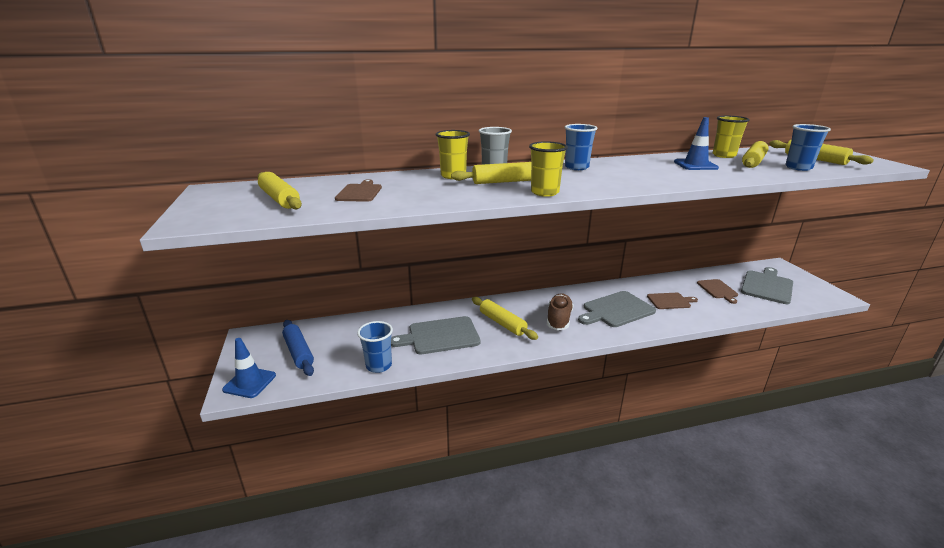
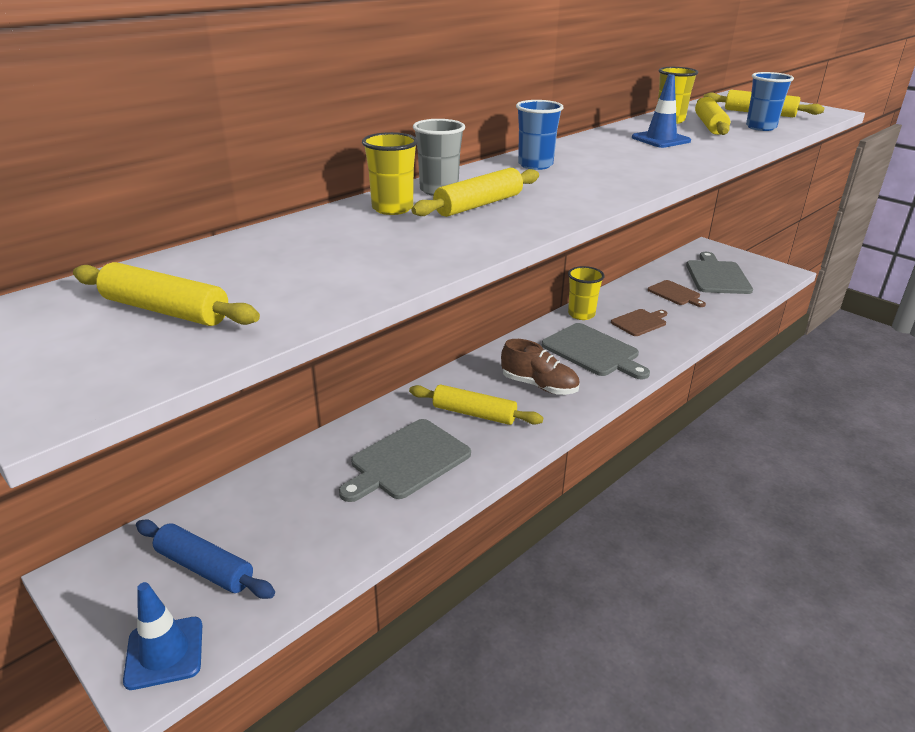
camera: 30 degrees left, 5 degrees up
(360, 192) = (291, 267): brown cutting board -> none
(379, 366) = (358, 538): blue cup -> none
(544, 192) = (555, 213): yellow cup -> yellow cup (581, 314)
(559, 319) = (539, 386): brown shoe -> brown shoe turned 135 degrees clockwise
(616, 310) = (593, 351): grey cutting board -> grey cutting board turned 75 degrees counterclockwise

